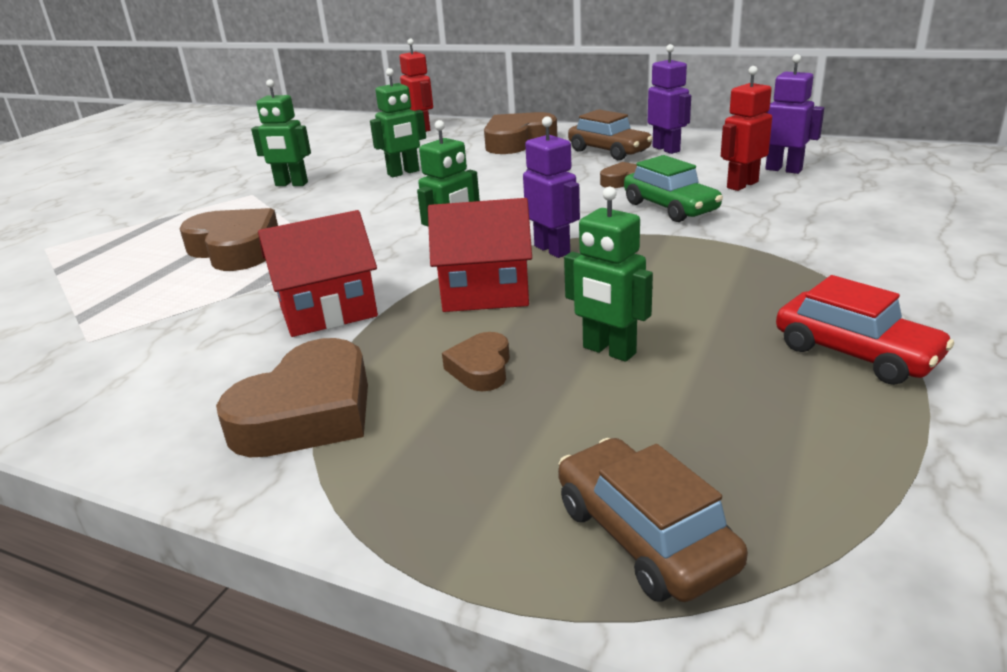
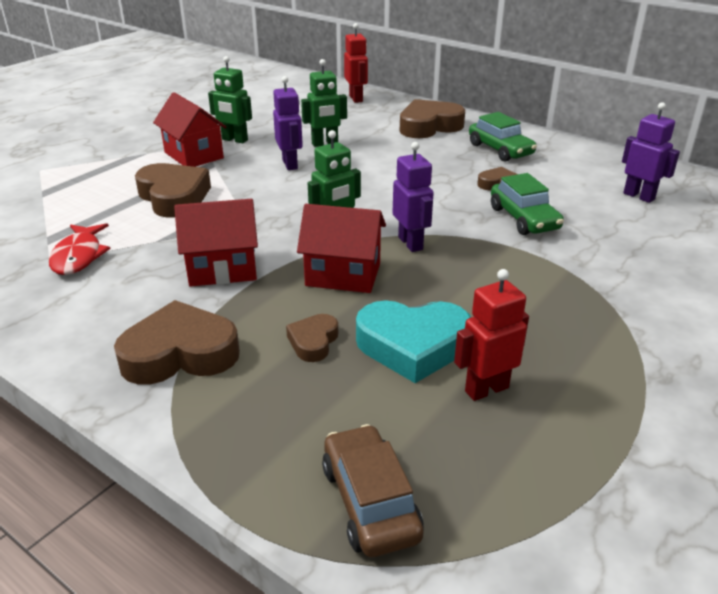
camera: 10 degrees right, 5 degrees up
(127, 329) = (79, 256): none -> red fish
(245, 205) = (193, 155): none -> red house
(308, 413) = (180, 354): brown heart -> brown heart turned 150 degrees counterclockwise
(608, 351) = (413, 346): green robot -> turquoise heart
(609, 151) = (500, 150): brown car -> green car
(666, 149) = (549, 156): purple robot -> purple robot (290, 164)
(742, 185) = (595, 206): red robot -> red robot (486, 389)
(855, 353) = (600, 387): red car -> none

